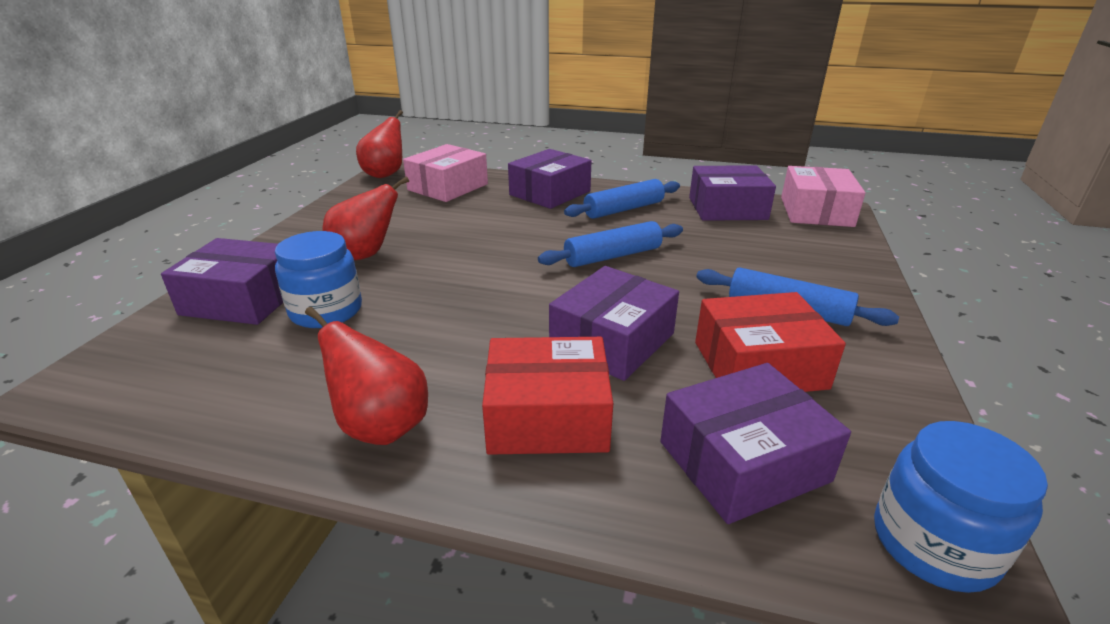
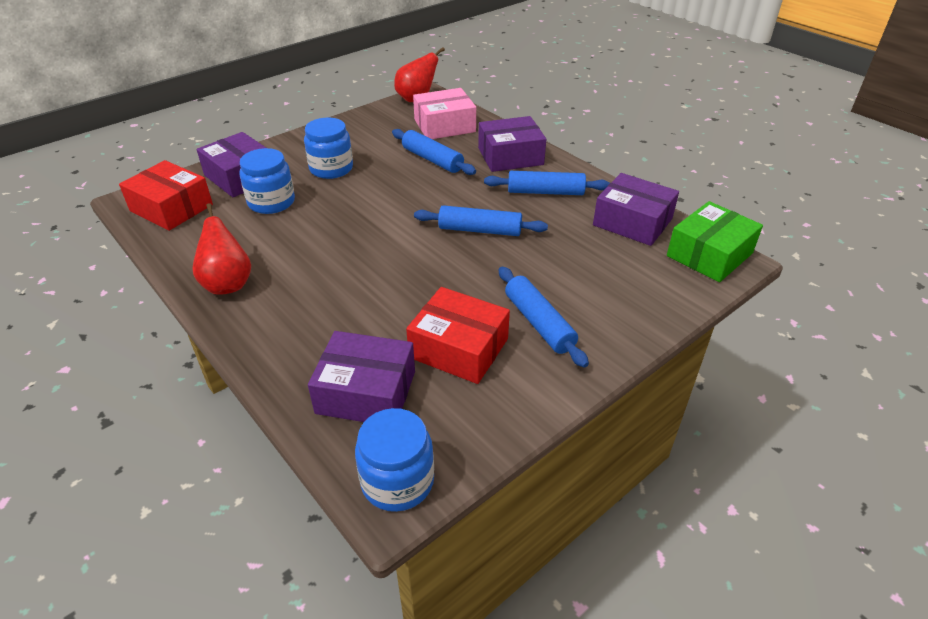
camera: 35 degrees right, 10 degrees up
(365, 255) = (331, 168): red pear -> blue jar
(476, 215) = (432, 159): none -> blue rolling pin
(547, 416) = (305, 317): red box -> red box (171, 208)
(612, 341) = (395, 291): purple box -> none
(816, 211) = (709, 254): pink box -> green box

